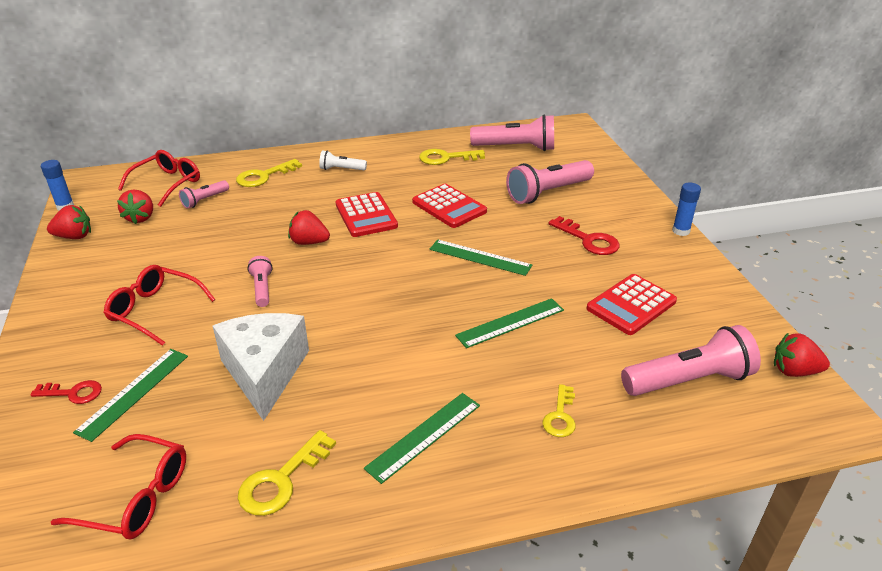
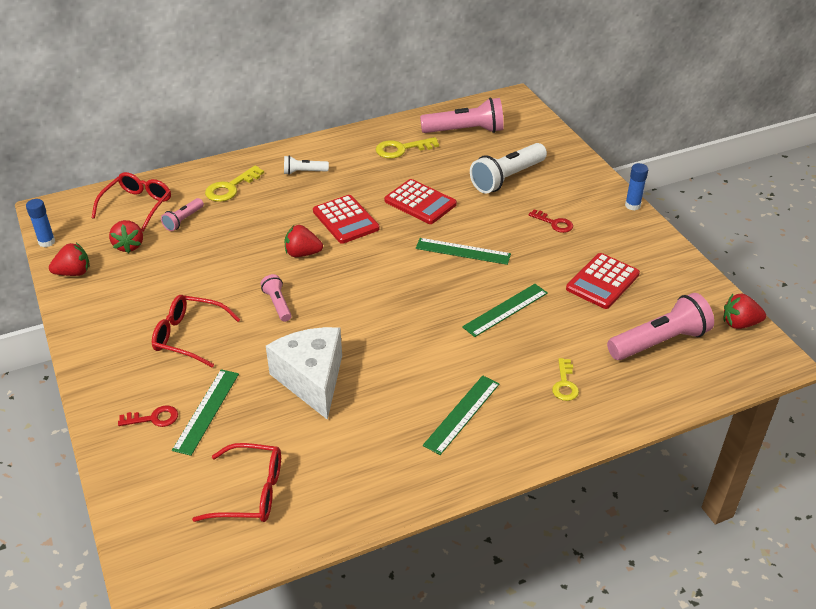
camera: 10 degrees left, 5 degrees up
(281, 480) = (361, 463): yellow key -> none
(548, 193) = (507, 178): pink flashlight -> white flashlight
(588, 240) = (554, 223): red key -> red key, size x0.67

